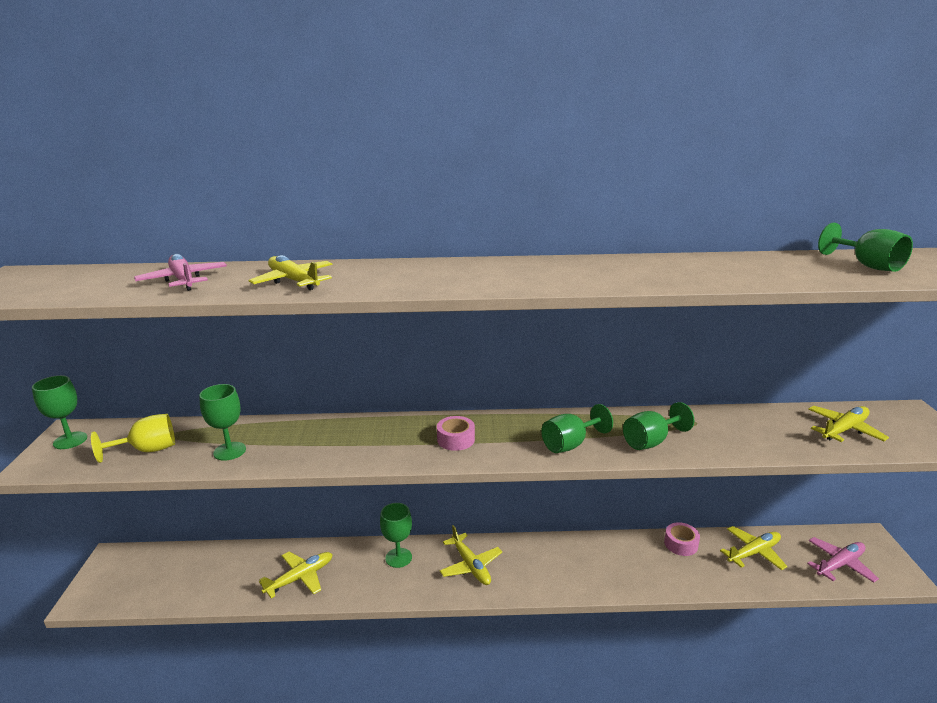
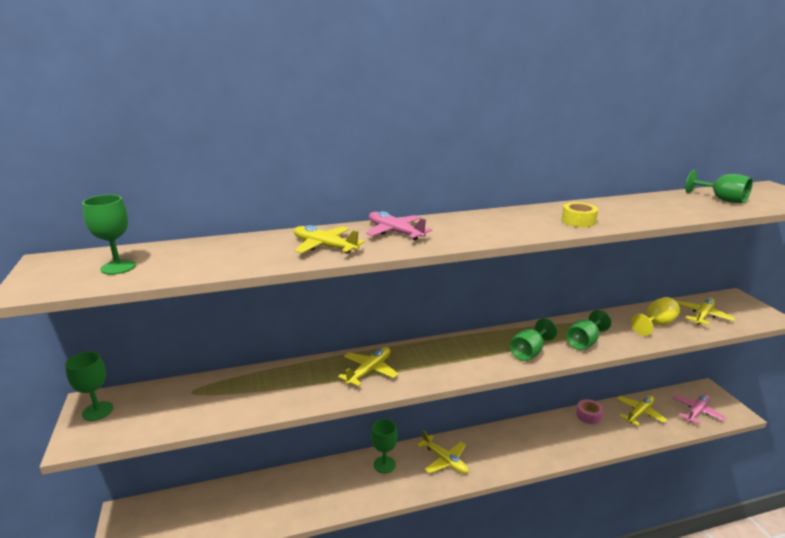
camera: 15 degrees left, 0 degrees up
(147, 450) = (181, 409): yellow goblet -> yellow goblet (656, 324)
(183, 280) = (225, 254): pink plane -> pink plane (395, 232)
(229, 451) = (259, 398): green goblet -> green goblet (118, 267)
(300, 578) = (309, 497): yellow plane -> yellow plane (369, 371)
(456, 439) = (442, 361): pink tape -> none
(629, 277) = (578, 221): none -> yellow tape

